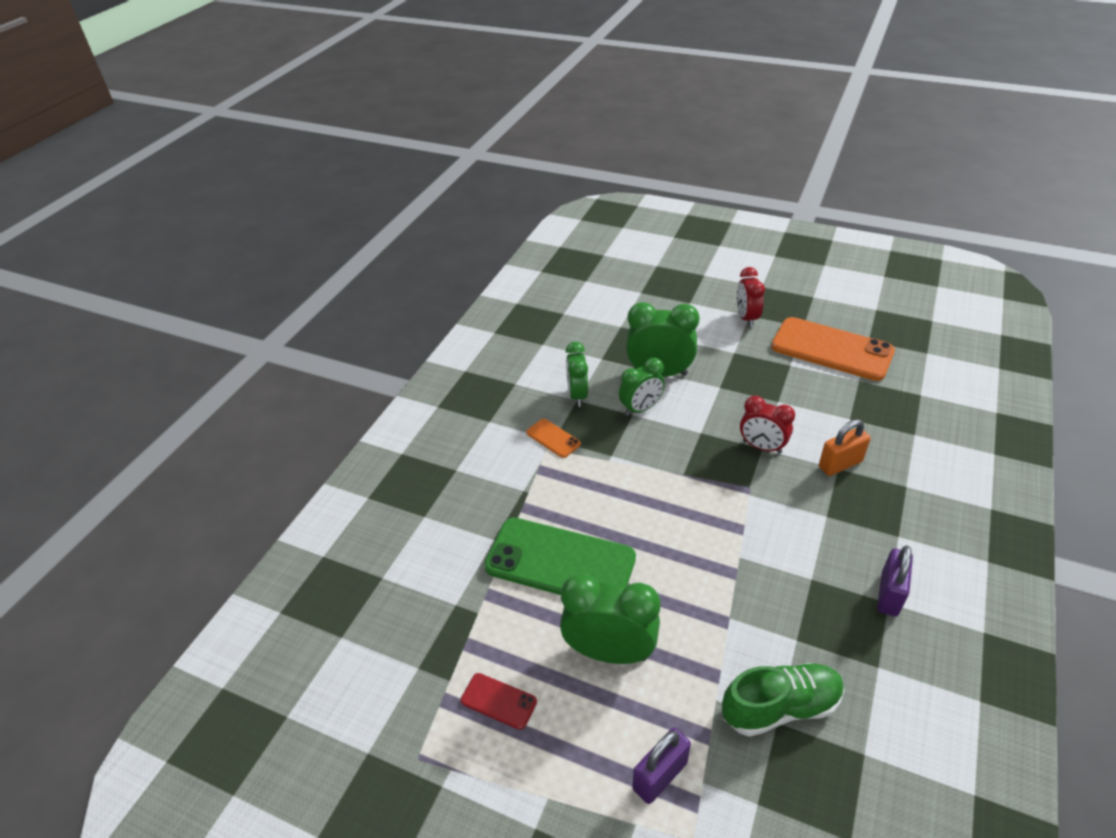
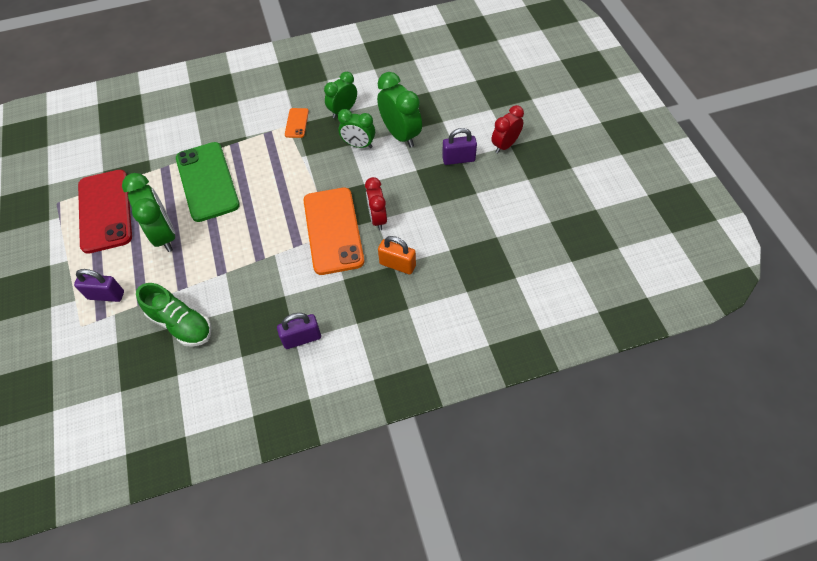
camera: 50 degrees right, 15 degrees up
(498, 701) = (105, 211): red phone -> red phone, size x2.27
(734, 353) = (458, 159): none -> purple padlock
(831, 349) = (517, 206): orange phone -> orange phone (333, 230)

